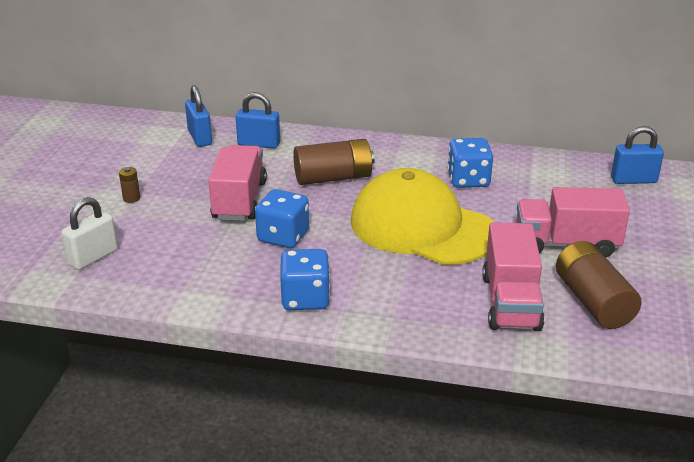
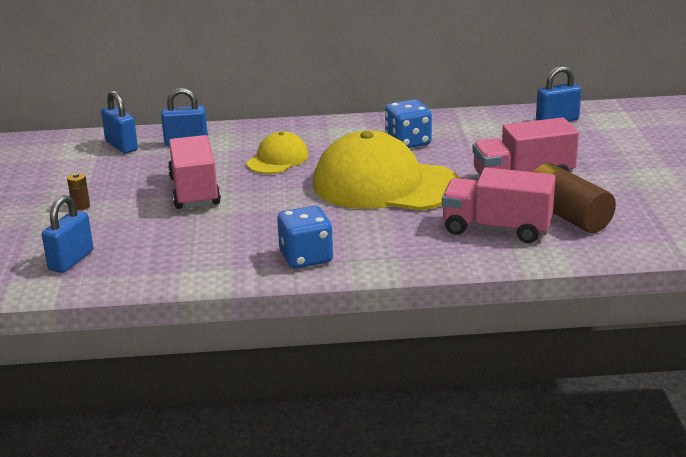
camera: 15 degrees left, 5 degrees down
(93, 257) = (71, 260): white padlock -> blue padlock
(283, 237) = (256, 213): blue dice -> none
(333, 178) = (277, 159): brown battery -> yellow cap
(510, 302) = (496, 229): pink truck -> pink truck turned 120 degrees clockwise

